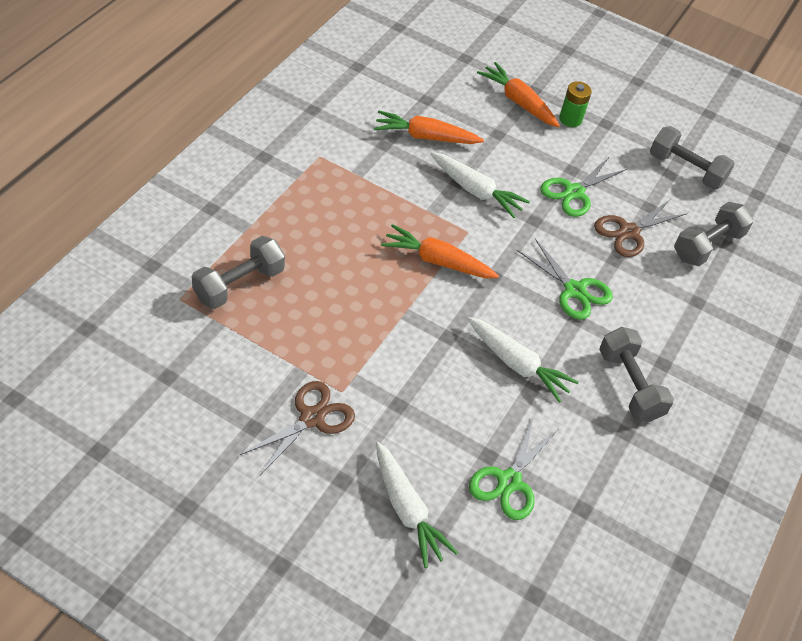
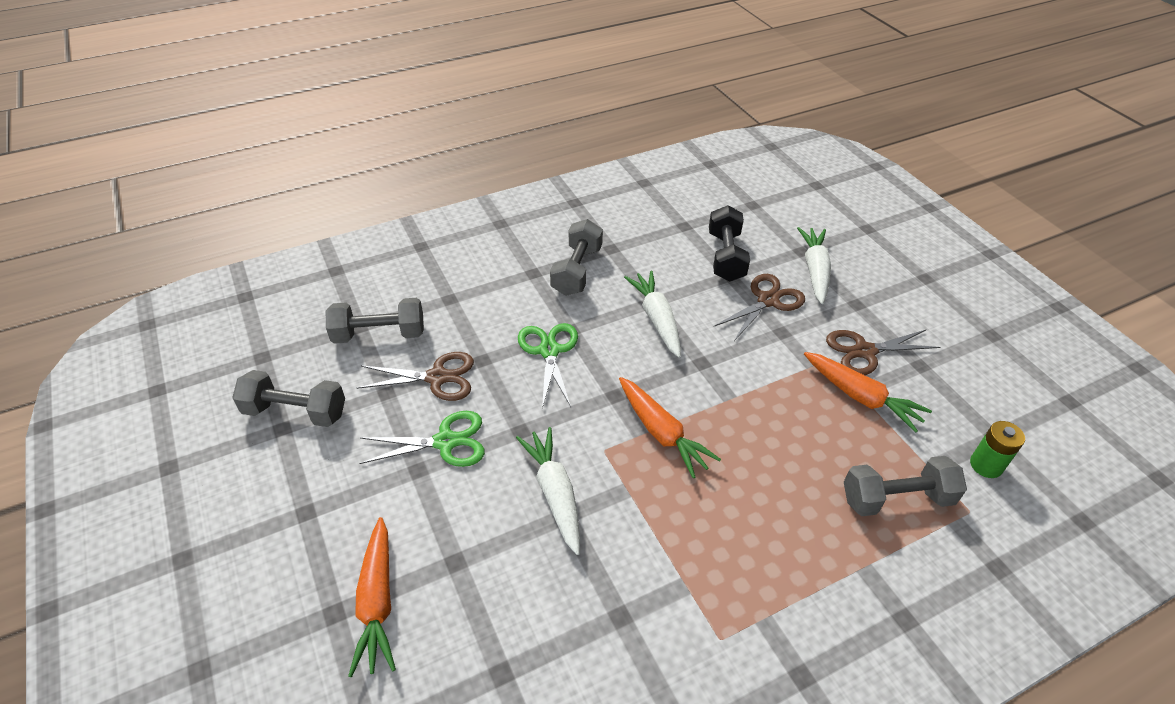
camera: 140 degrees left, 5 degrees down
(425, 137) = (554, 602): orange carrot -> orange carrot (861, 397)
(432, 439) = (768, 300): none -> brown scissors
(509, 481) = (725, 256): green scissors -> black dumbbell
(570, 119) = (341, 539): green battery -> green battery (986, 465)
(686, 170) = (295, 412): grey dumbbell -> grey dumbbell turned 60 degrees counterclockwise

